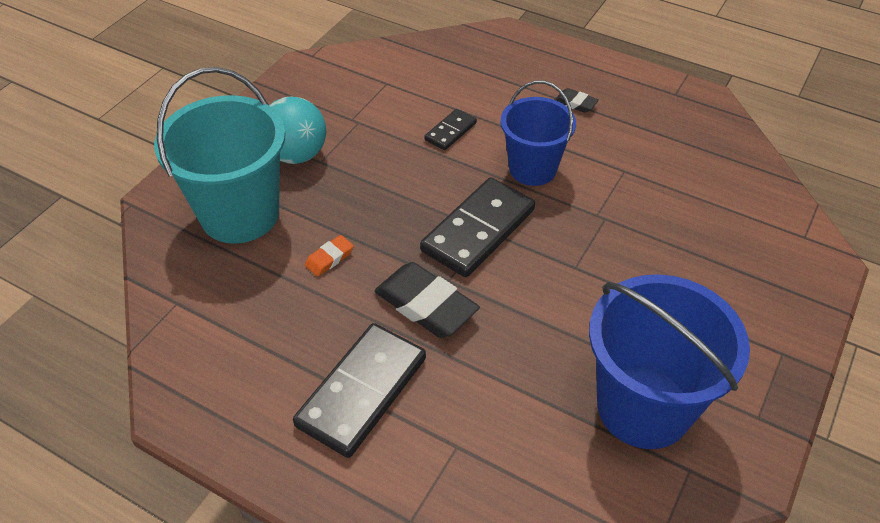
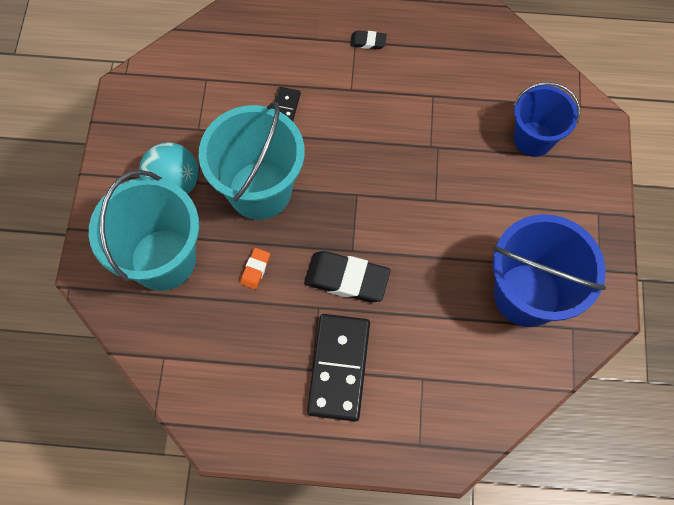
camera: 25 degrees left, 20 degrees up
(380, 190) = (259, 190): none -> turquoise bucket
(478, 230) = (352, 197): black domino -> none
(532, 169) = (365, 122): blue bucket -> blue bucket (533, 139)

